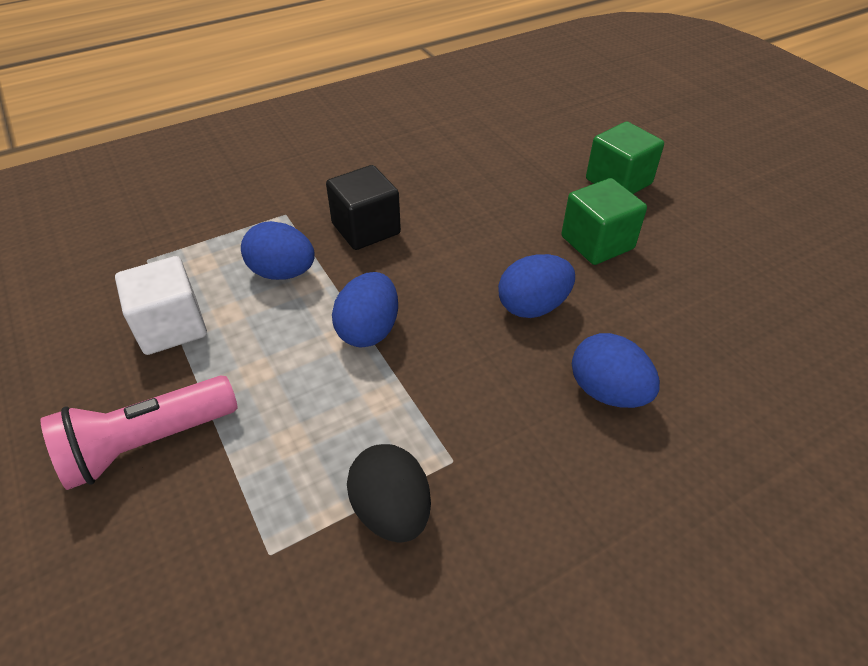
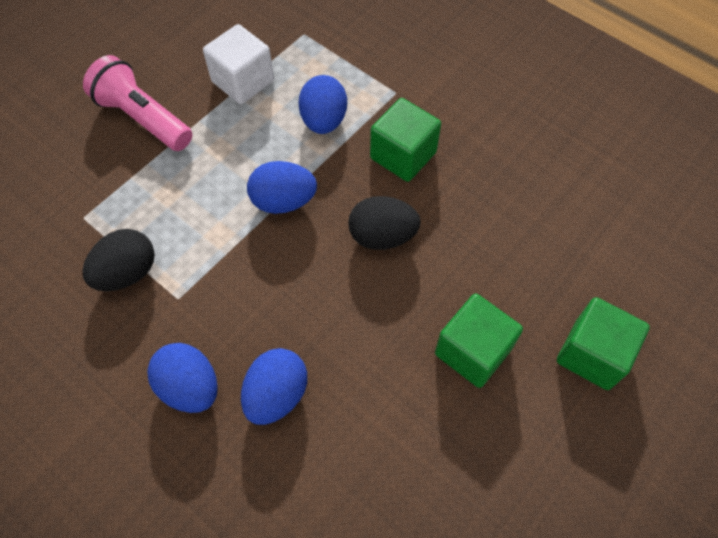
camera: 70 degrees right, 15 degrees up
(366, 229) = (403, 155): black cube -> green cube
(452, 267) = (382, 236): none -> black egg
(533, 306) = (357, 313): blue egg -> blue egg (190, 387)

